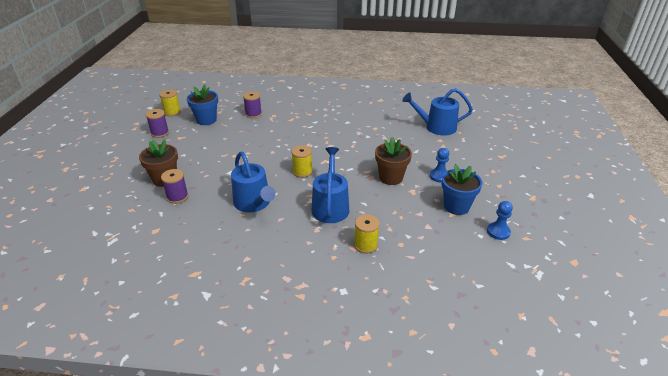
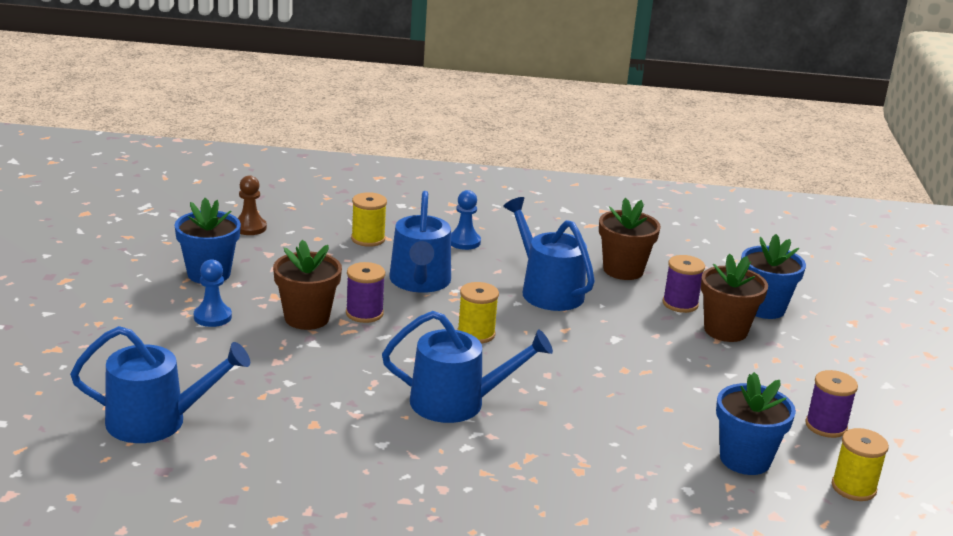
camera: 175 degrees right, 10 degrees down
(128, 196) = (764, 308): none -> blue flower pot
(196, 223) = (623, 270): none -> brown flower pot
(253, 114) = (634, 475): purple spool -> purple spool (364, 313)
(316, 138) = (457, 403): none -> blue watering can
(451, 252) = (249, 227): none -> brown pawn
(498, 232) = (164, 243): blue pawn -> blue pawn (464, 242)

